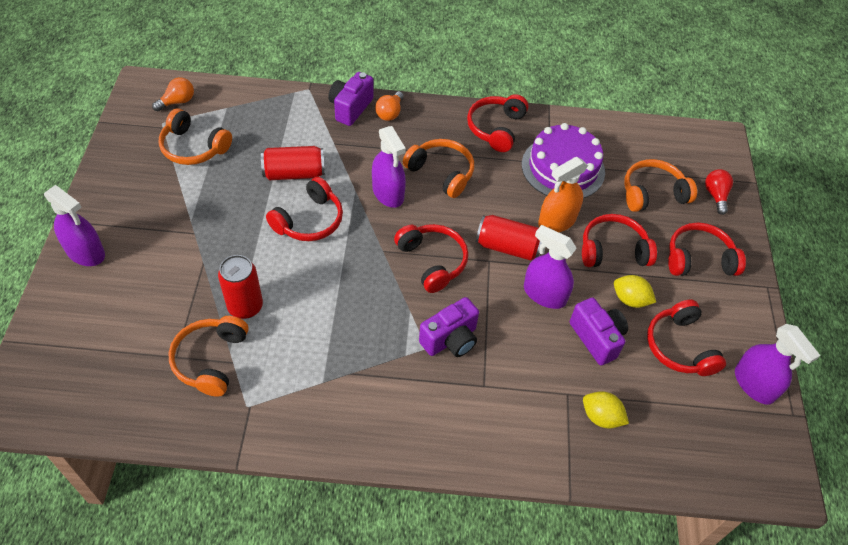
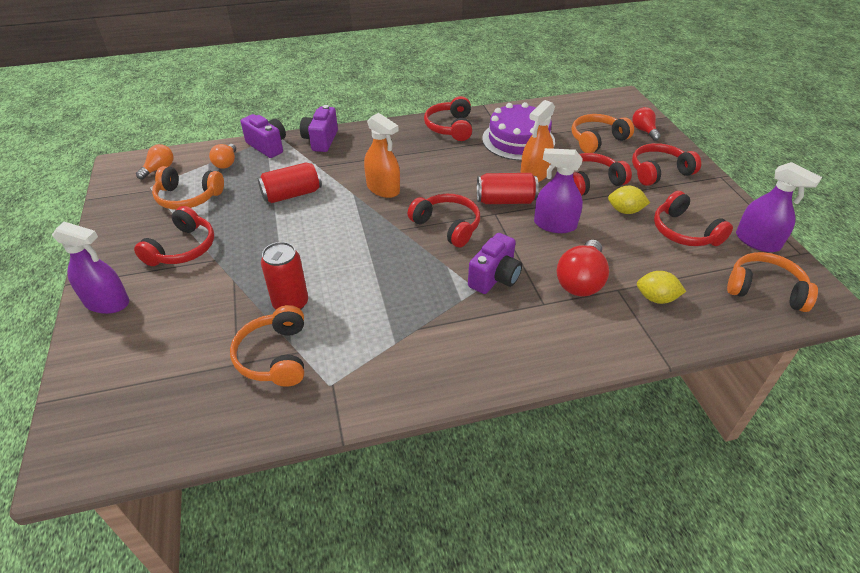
camera: 15 degrees left, 10 degrees down
(309, 221) = (322, 224): red headphones -> red headphones (183, 248)
(388, 193) = (383, 189): purple spray bottle -> orange spray bottle
(390, 113) = (357, 136): orange light bulb -> orange light bulb (226, 163)
(441, 173) = (421, 165): orange headphones -> orange headphones (765, 289)
(535, 372) = (580, 281): none -> red light bulb
(597, 338) = (616, 243): purple camera -> purple camera (268, 146)

